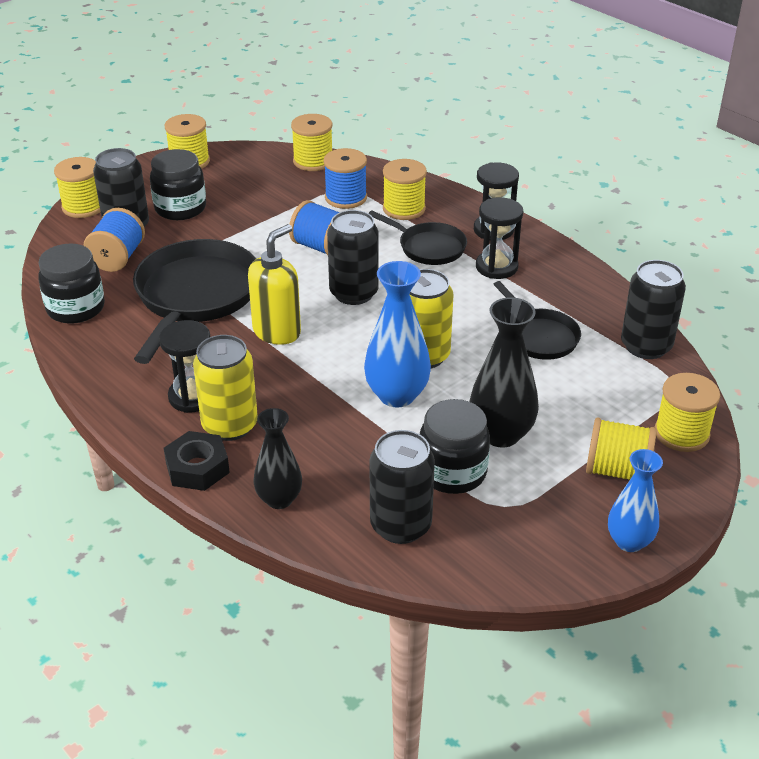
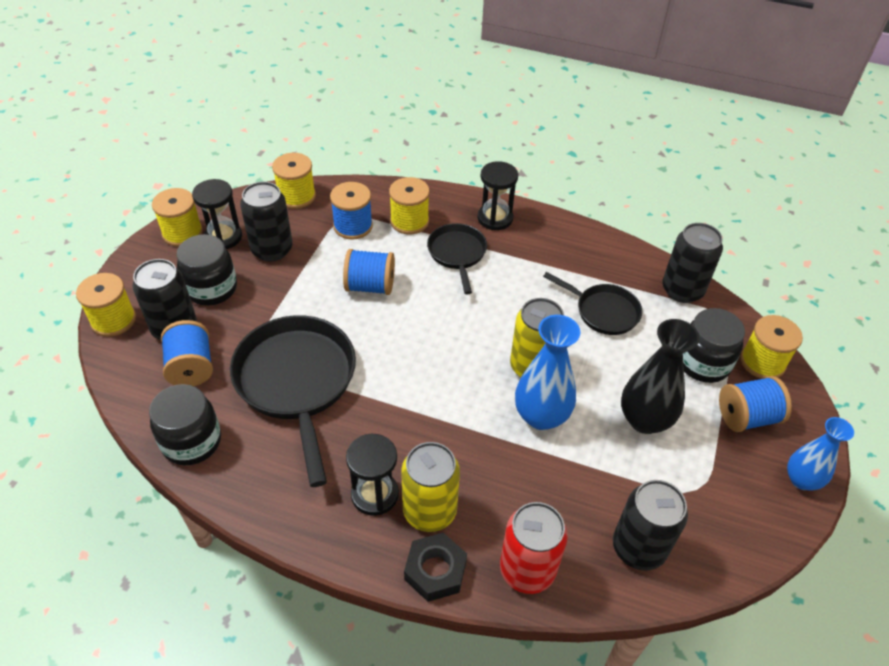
camera: 30 degrees left, 10 degrees up
(277, 332) = (397, 391): yellow soap dispenser -> none
(279, 499) = (527, 570): black vase -> red can
(354, 293) = (431, 324): black can -> black can (272, 249)
(428, 247) = (457, 254): black pan -> black pan turned 105 degrees counterclockwise
(452, 472) = (637, 474): black jar -> black jar (703, 363)
(496, 267) = (523, 255): black hourglass -> black hourglass (223, 237)
(617, 470) = (747, 417): yellow spool -> blue spool

